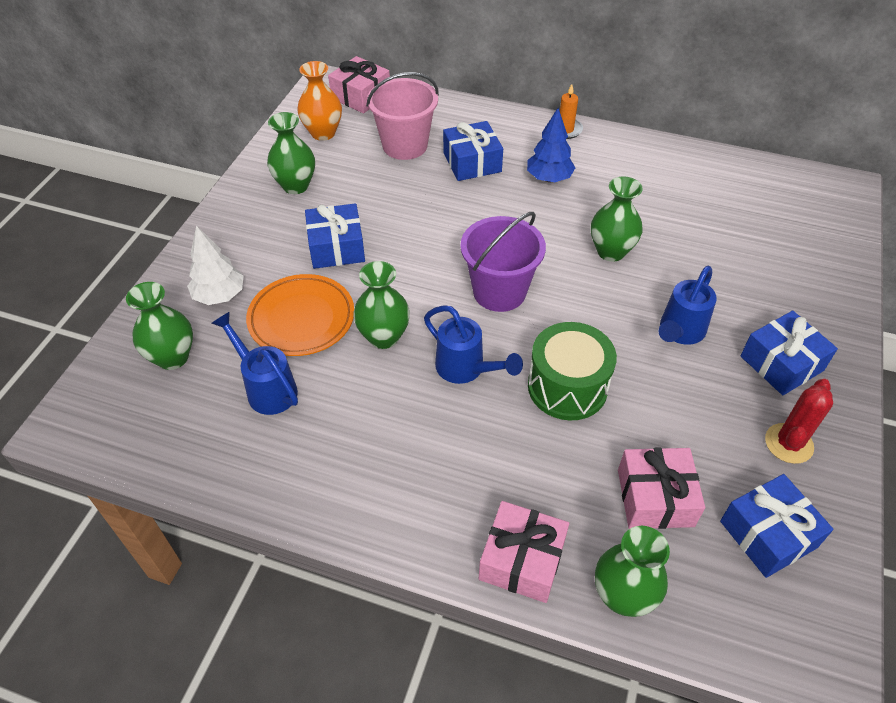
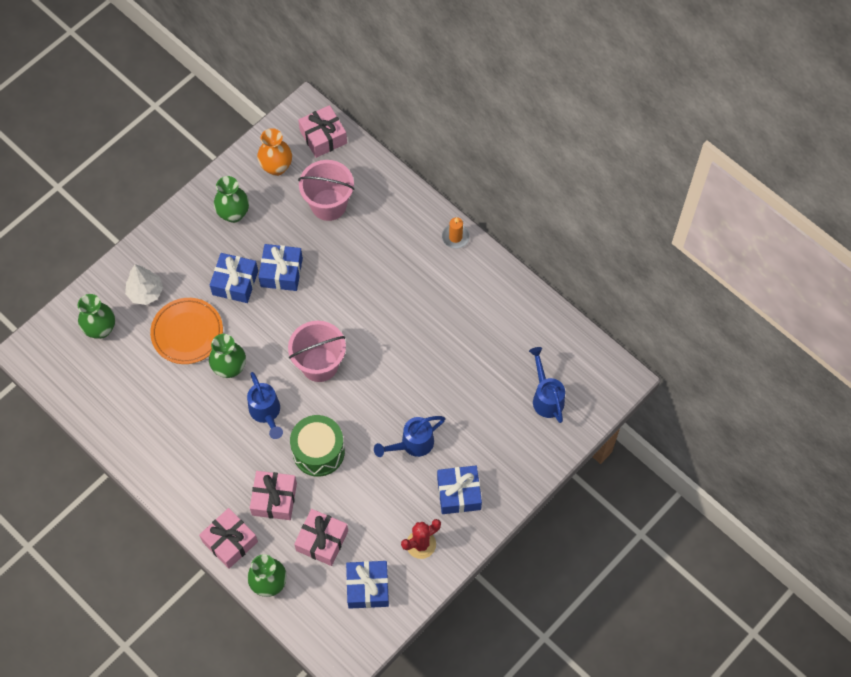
camera: 25 degrees right, 15 degrees up
(266, 388) = (145, 375): blue watering can -> blue watering can (546, 397)
(472, 162) = (367, 242): blue gift -> blue gift (281, 272)
(499, 291) = (319, 364): purple bucket -> pink bucket
(548, 471) = (274, 499): none -> pink gift
(549, 178) = (412, 280): blue tree -> none
(611, 251) = (412, 363): green vase -> none

